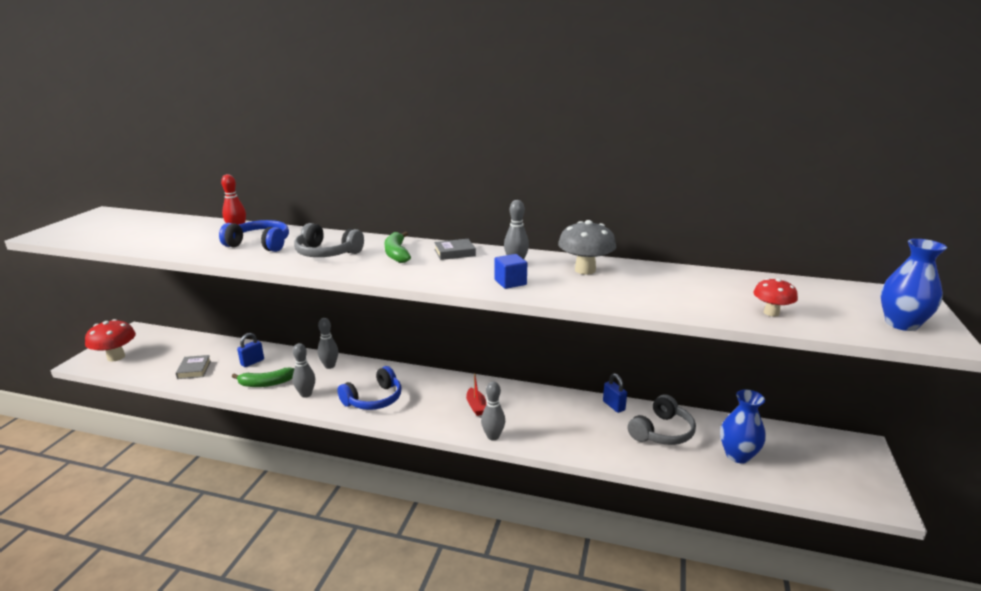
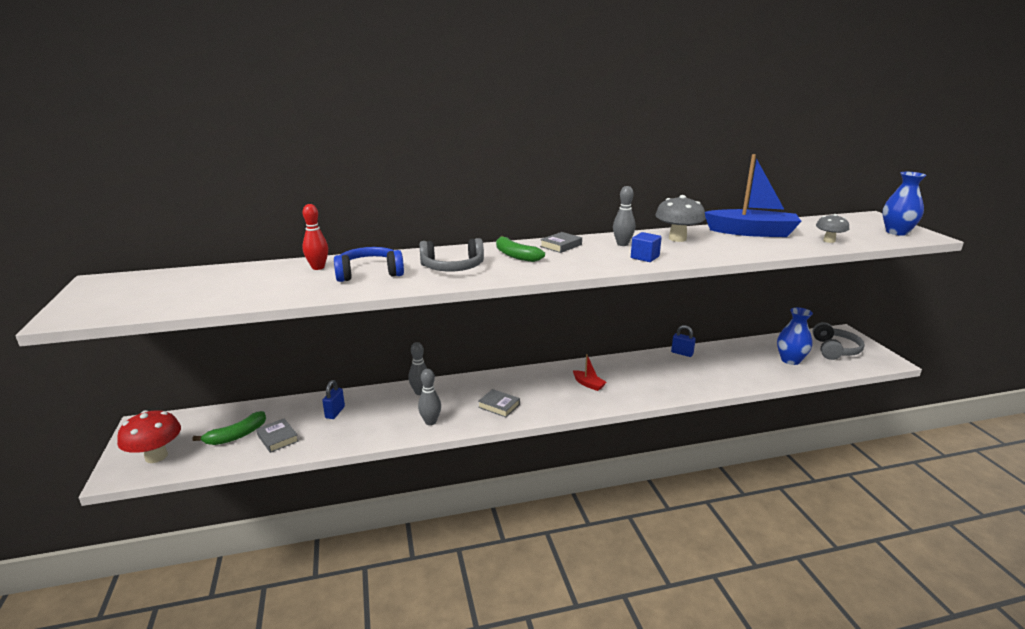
camera: 30 degrees left, 0 degrees up
(266, 383) = (377, 425): green banana -> green banana (236, 435)
(374, 399) = (499, 406): blue headphones -> grey book
(493, 436) = (628, 401): grey bowling pin -> none
(662, 432) = (732, 360): grey headphones -> grey headphones (835, 349)
(688, 281) = (751, 232): none -> blue boat
(771, 313) = (829, 241): red mushroom -> grey mushroom

